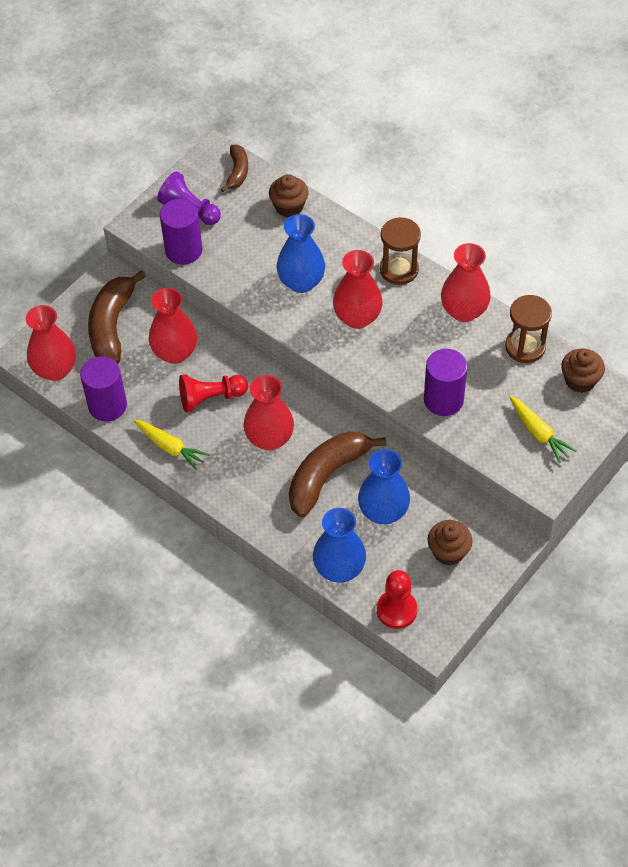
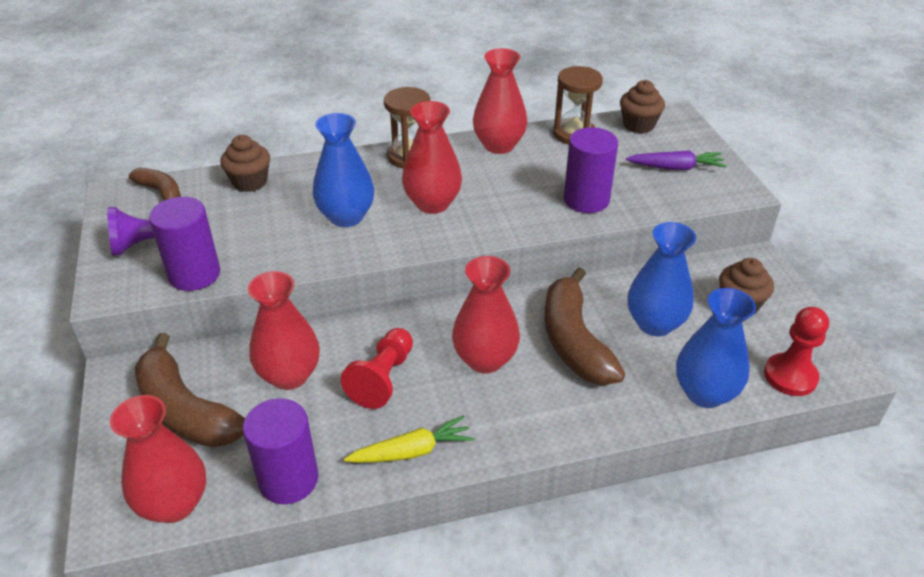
camera: 55 degrees left, 15 degrees down
(538, 433) = (675, 168): yellow carrot -> purple carrot

